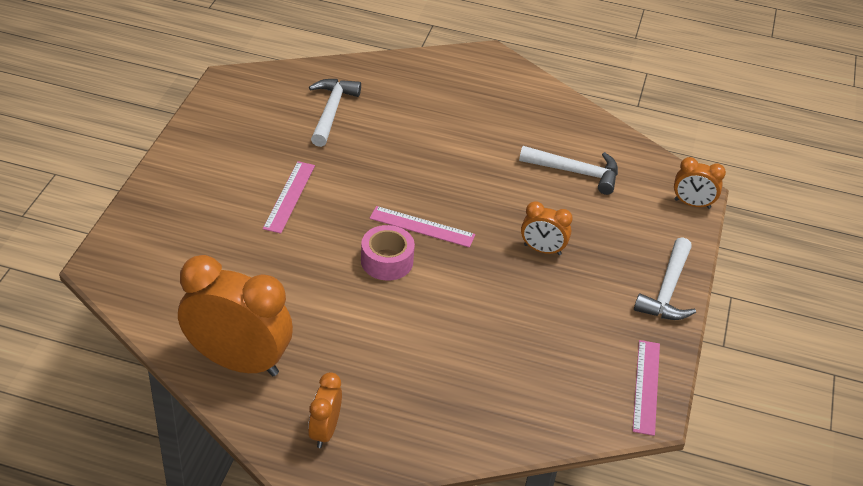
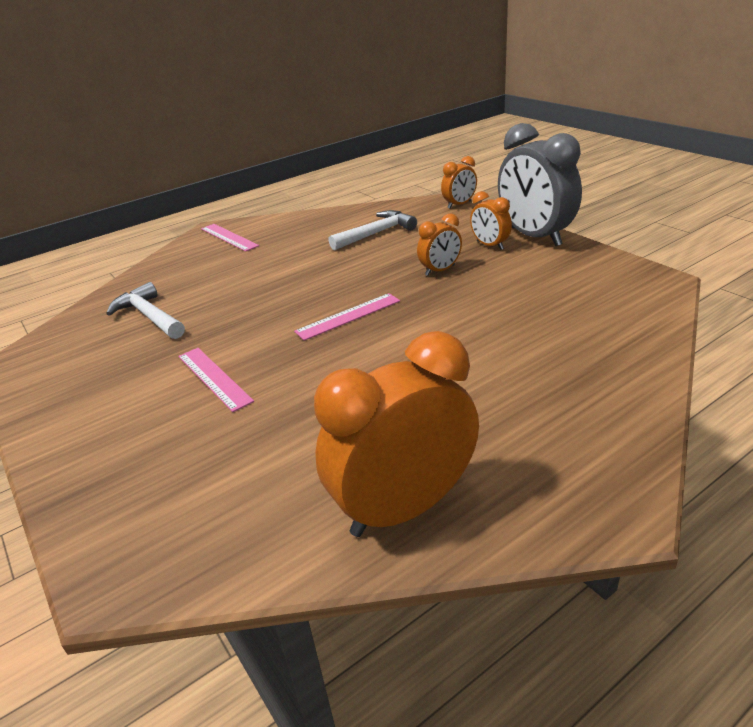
camera: 45 degrees left, 10 degrees down
(325, 431) = (567, 474): orange clock -> orange clock (490, 245)
(387, 261) = (367, 349): pink tape -> none
(646, 386) = (630, 273): pink ruler -> pink ruler (229, 237)
(667, 290) = (534, 236): white hammer -> grey clock

